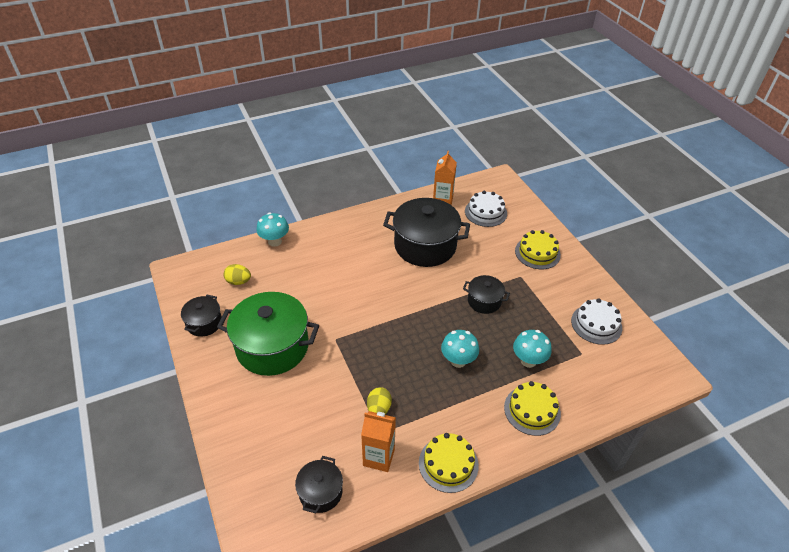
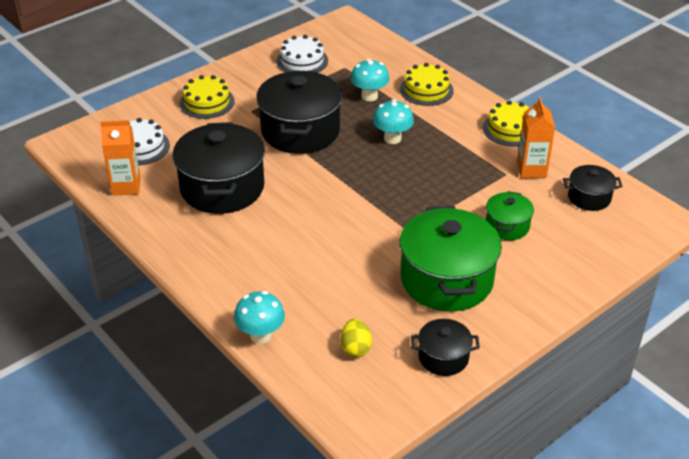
camera: 105 degrees left, 5 degrees down
(311, 407) = (507, 226): none -> green pot
(379, 409) = (480, 180): yellow egg -> none
(484, 301) = (300, 131): black pot -> black pot, size x1.98

